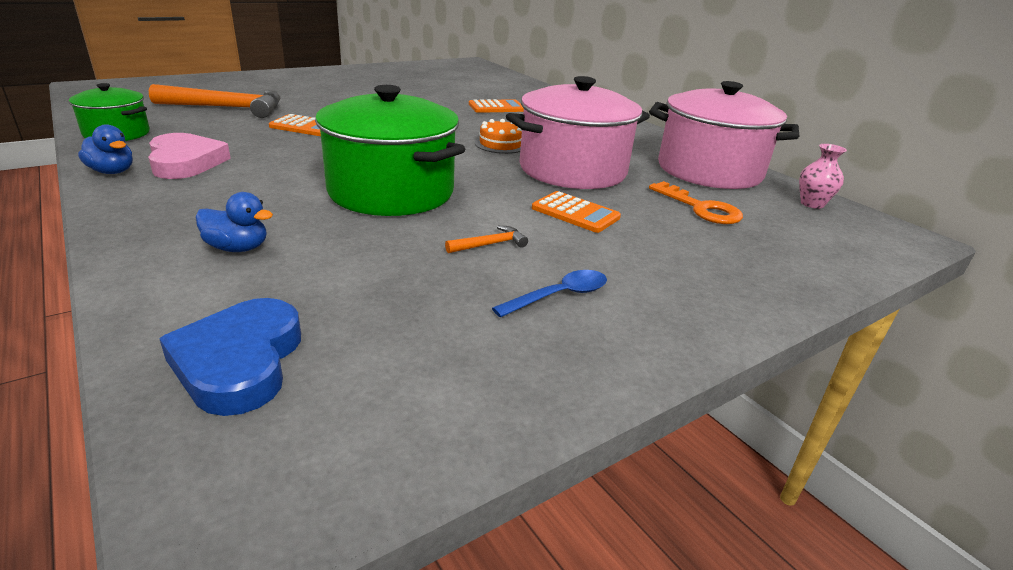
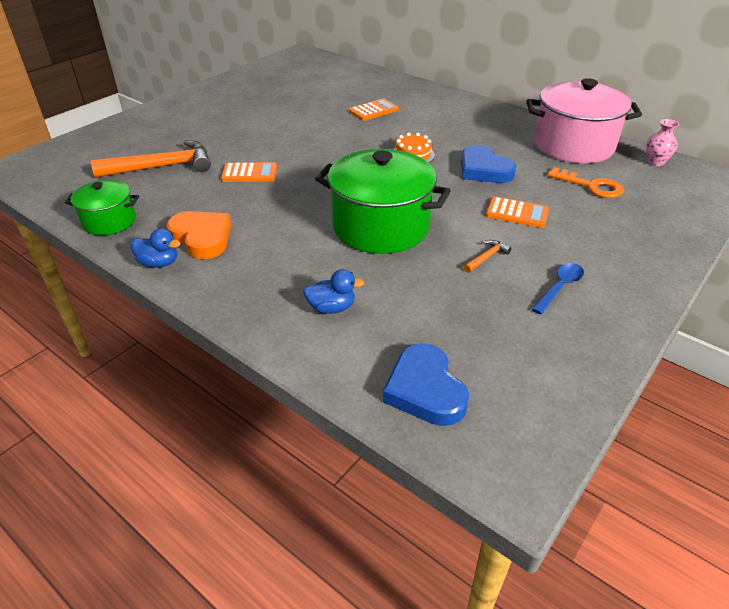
camera: 15 degrees left, 10 degrees up
(185, 162) = (202, 238): pink heart -> orange heart
(572, 170) = (484, 170): pink pot -> blue heart

